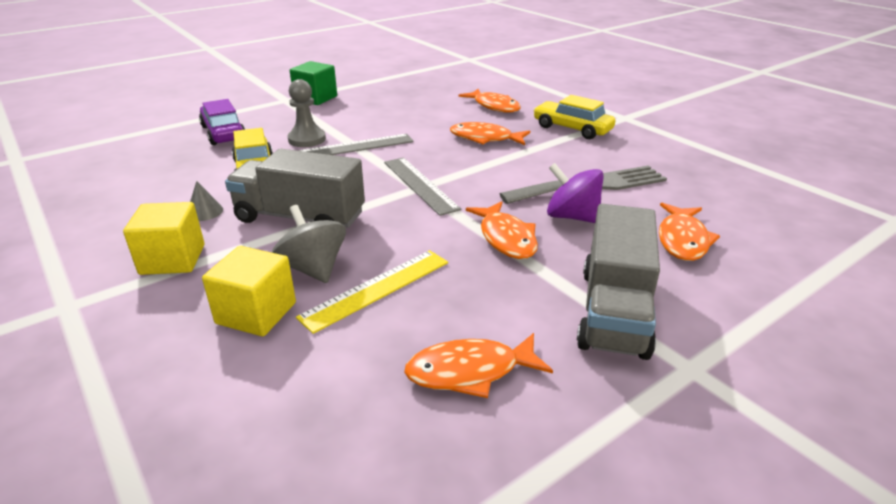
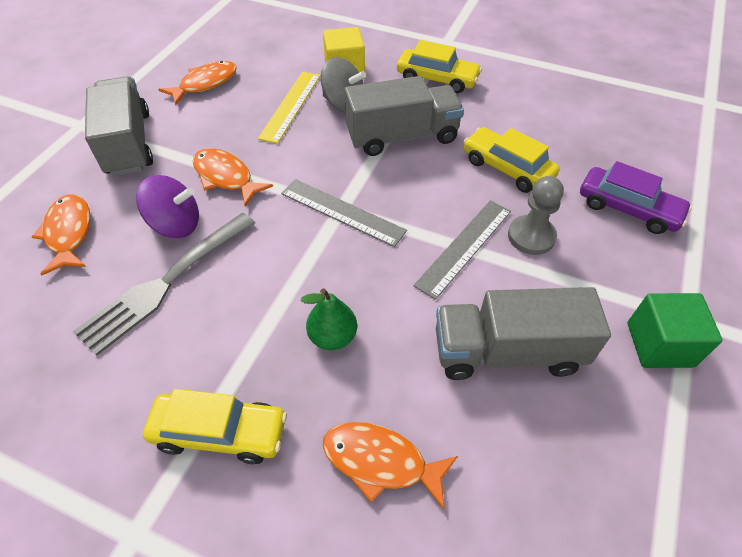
camera: 150 degrees right, 20 degrees up
(172, 259) = (437, 79): yellow cube -> yellow car
(204, 212) = (477, 115): grey cone -> none
(393, 113) = (507, 352): none -> grey truck
(485, 138) = (332, 337): orange fish -> green pear

